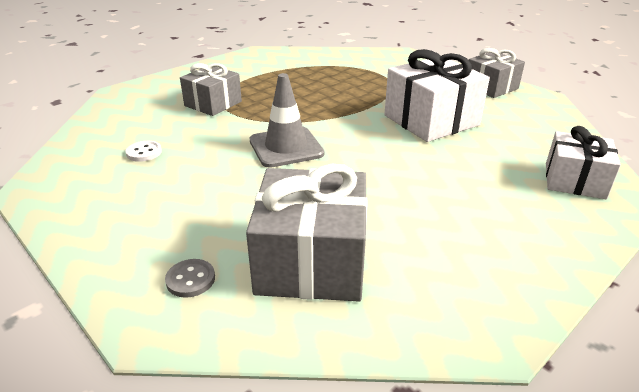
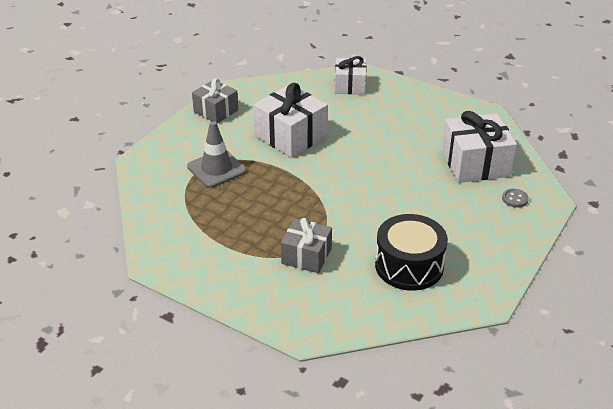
camera: 105 degrees left, 5 degrees up
(144, 152) = (409, 266): white button -> black drum
(286, 147) = (365, 196): grey traffic cone -> grey traffic cone (216, 169)
(311, 261) = (475, 163): grey gift -> white gift

